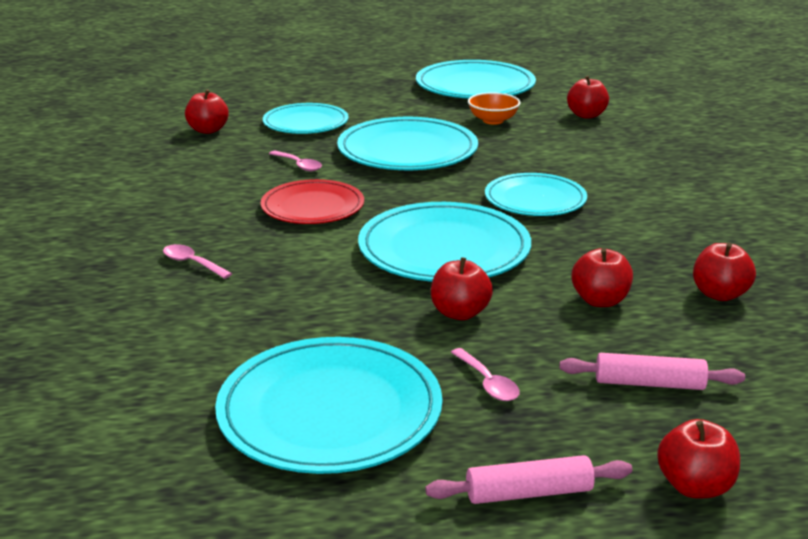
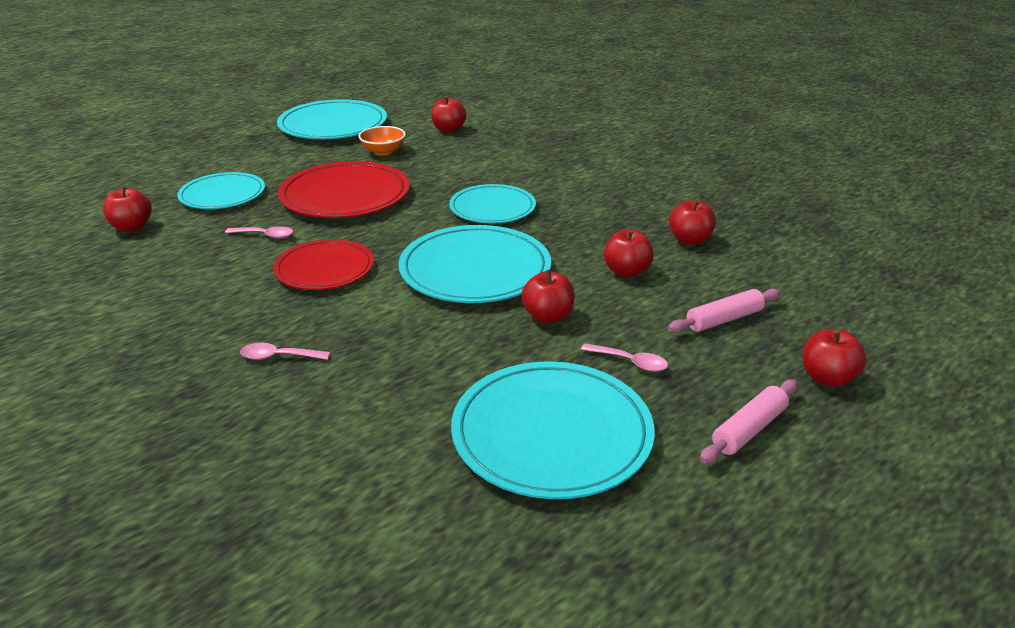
camera: 35 degrees left, 5 degrees up
(407, 151) = (345, 196): turquoise plate -> red plate

